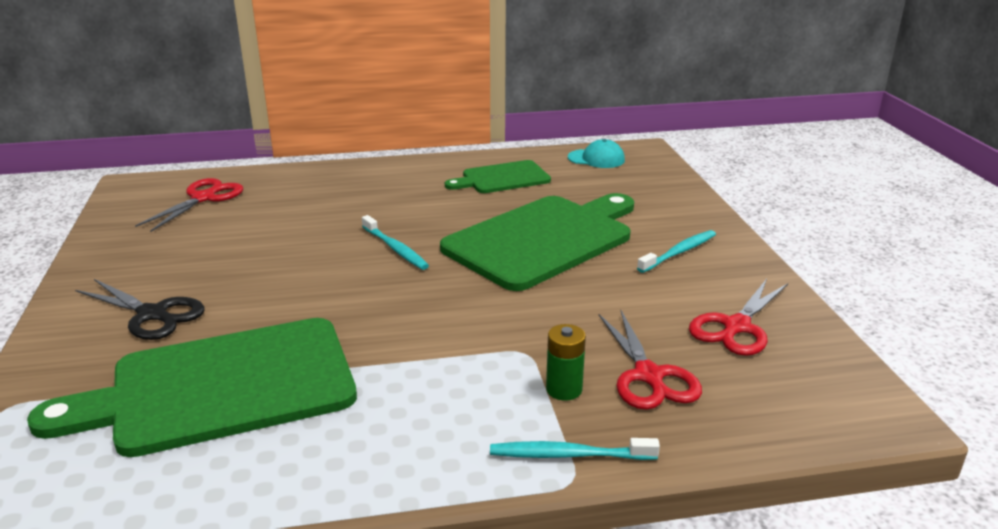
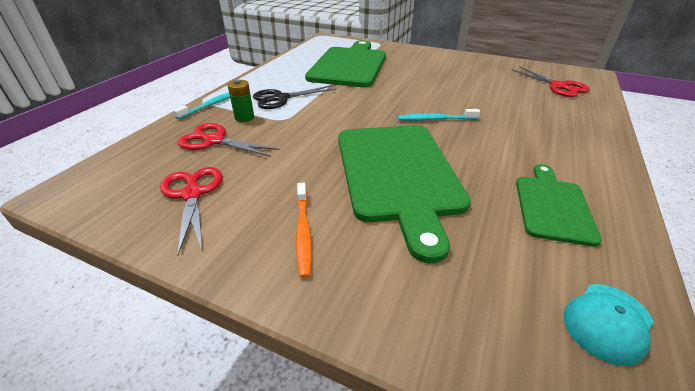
camera: 125 degrees right, 10 degrees up
(152, 314) = (420, 63): black scissors -> black scissors (281, 98)
(679, 252) = (303, 232): turquoise toothbrush -> orange toothbrush

